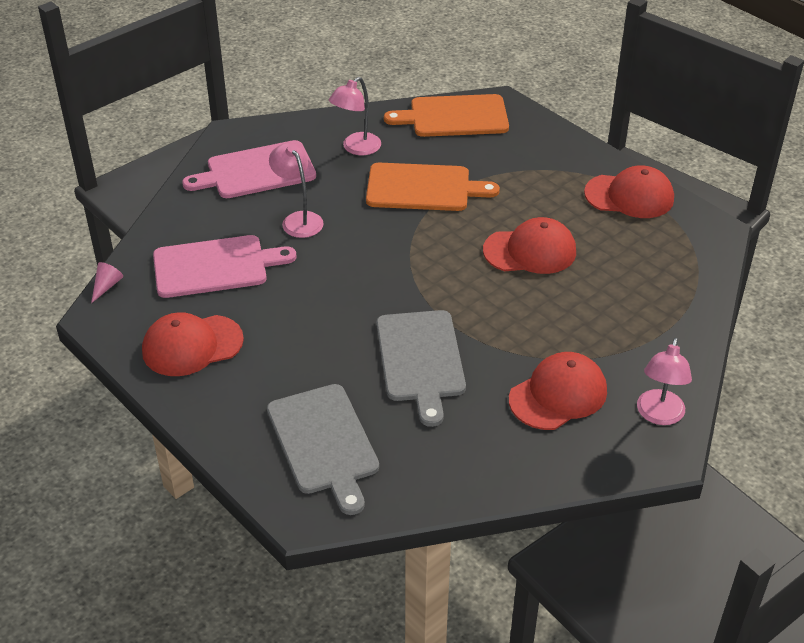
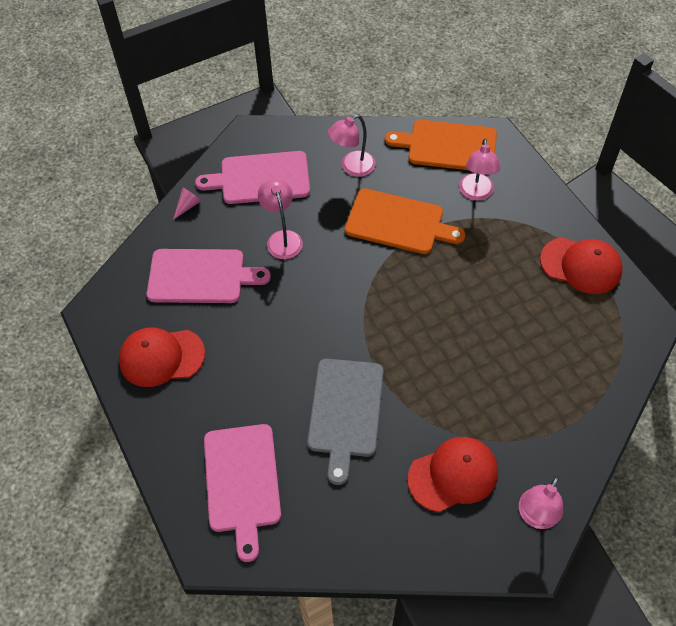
camera: 15 degrees right, 15 degrees up
(106, 286) = (108, 280): pink cone -> pink cone (187, 206)
(324, 443) = (242, 482): grey cutting board -> pink cutting board
(498, 152) = (476, 193): none -> pink lamp
(530, 251) = (473, 311): red cap -> none

